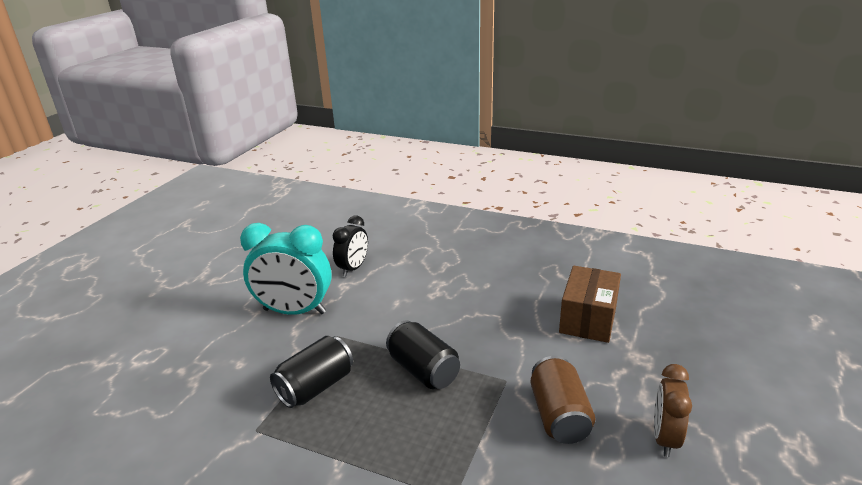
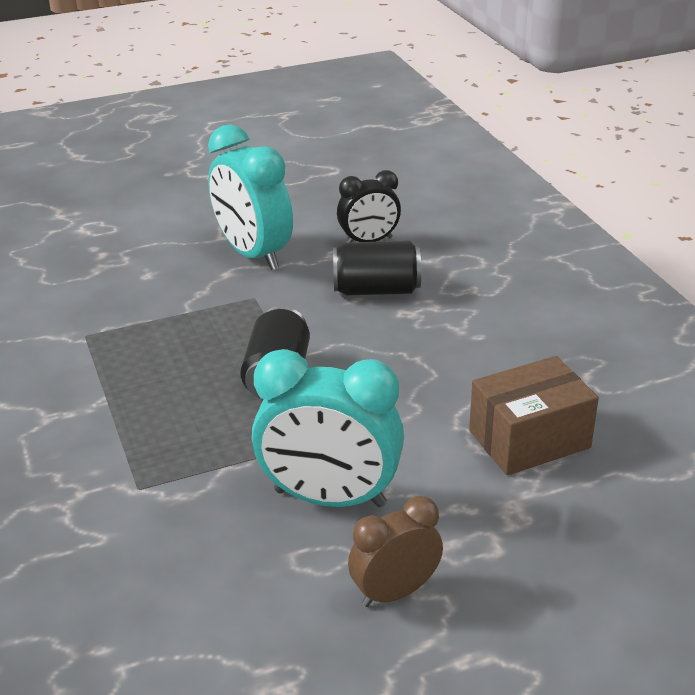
camera: 45 degrees right, 5 degrees up
(315, 387) = (173, 331): black can -> black can (376, 290)
(559, 416) = (330, 498): brown can -> turquoise clock

